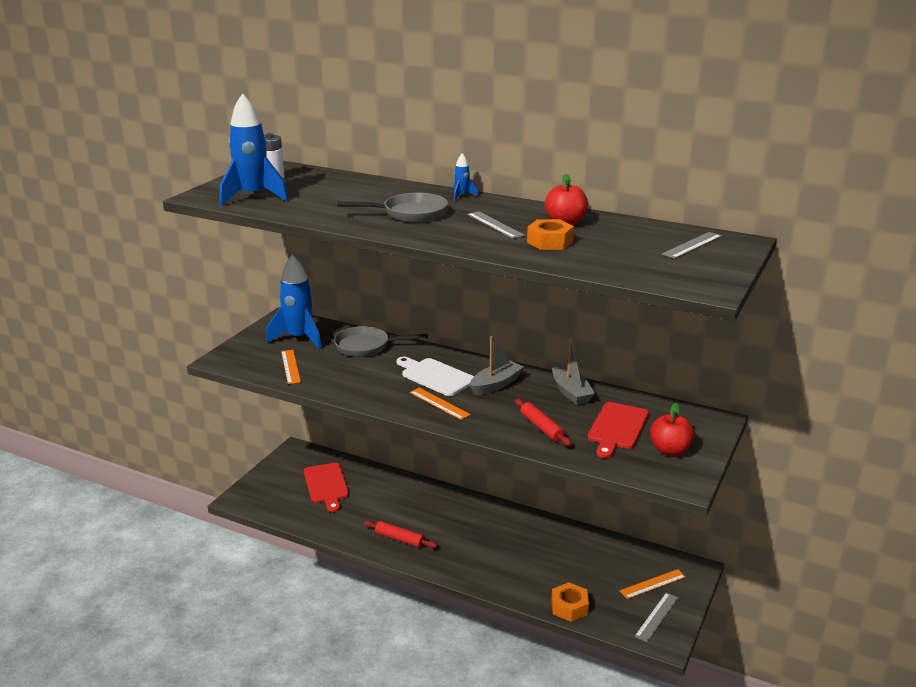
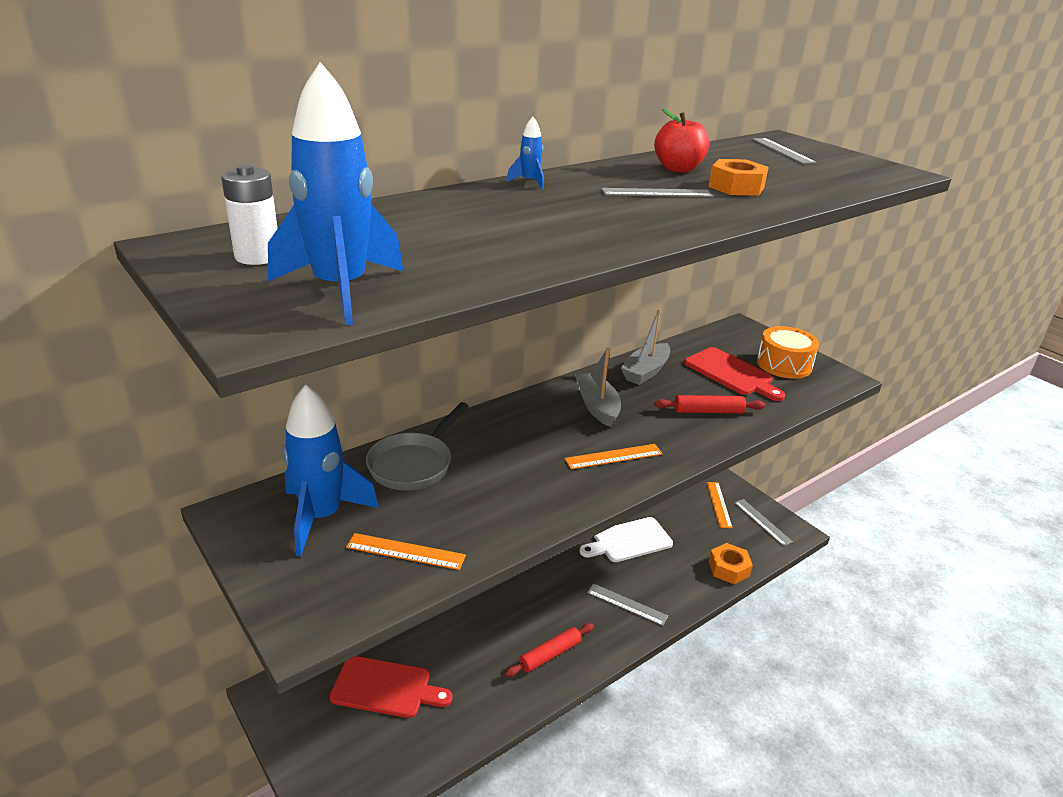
camera: 65 degrees left, 5 degrees up
(410, 214) = (568, 217): grey pan -> none
(435, 376) = (544, 438): white cutting board -> white cutting board (629, 541)
(477, 561) = (627, 604): none -> grey ruler
(570, 392) = (645, 371): grey boat -> grey boat turned 120 degrees clockwise
(670, 450) = (784, 364): red apple -> orange drum

